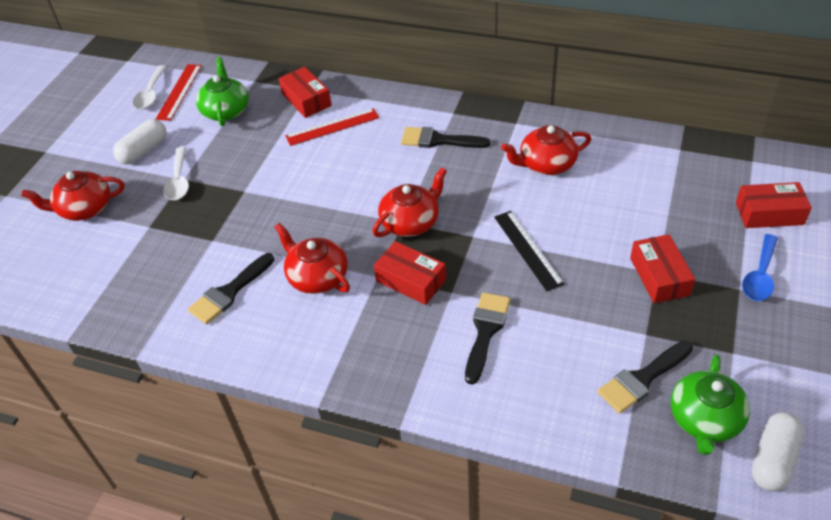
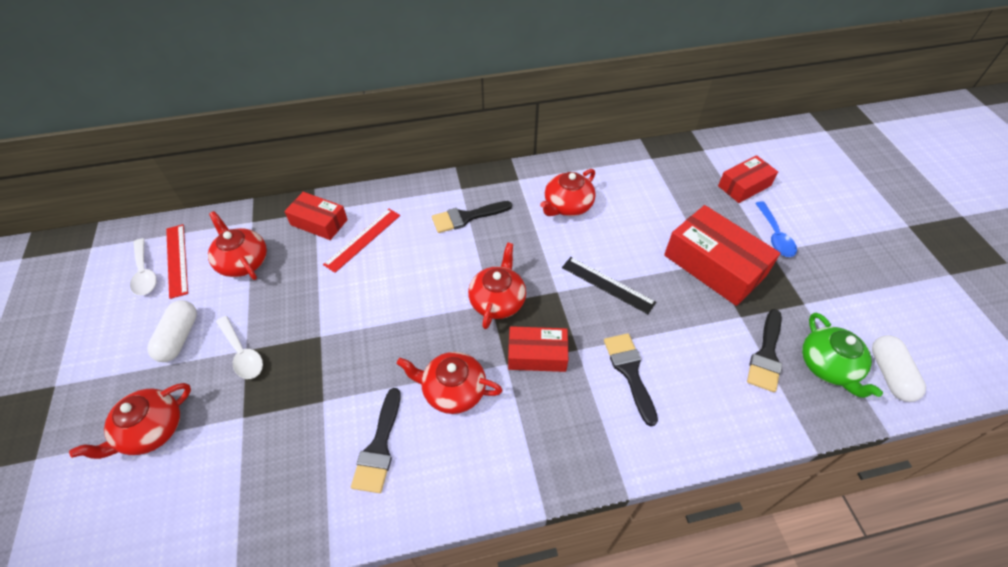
camera: 35 degrees left, 5 degrees up
(226, 111) = (243, 262): green teapot -> red teapot
(659, 276) = (714, 265): red box -> red box, size x1.68

